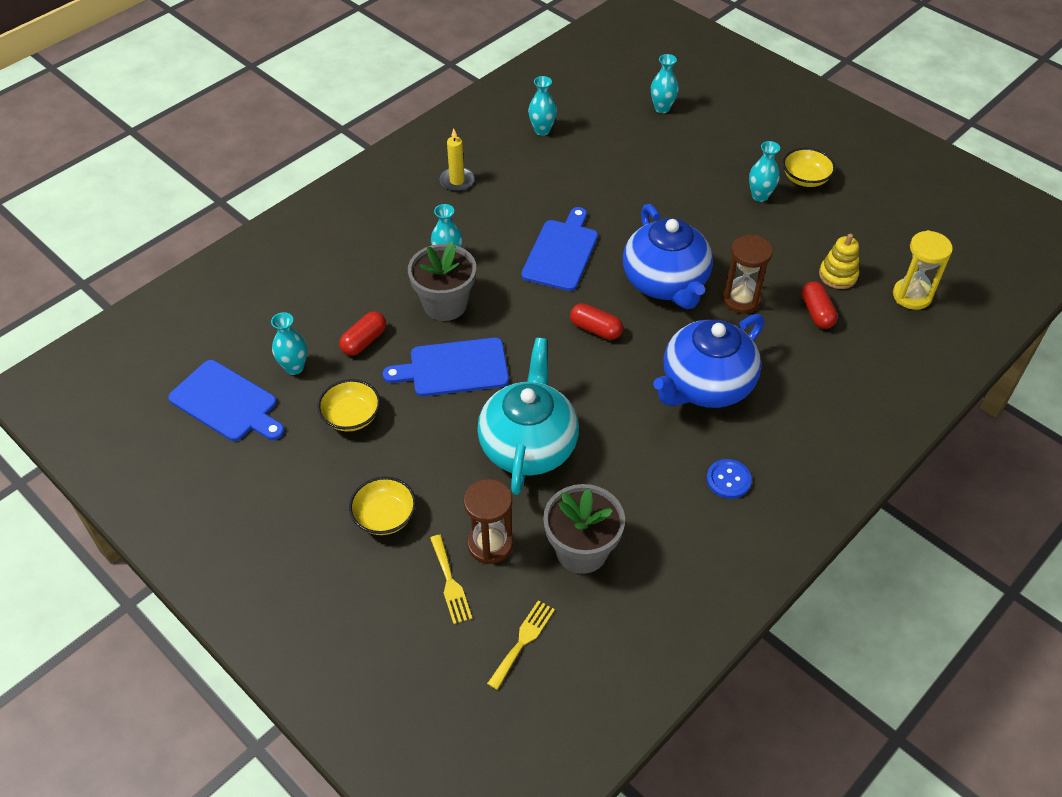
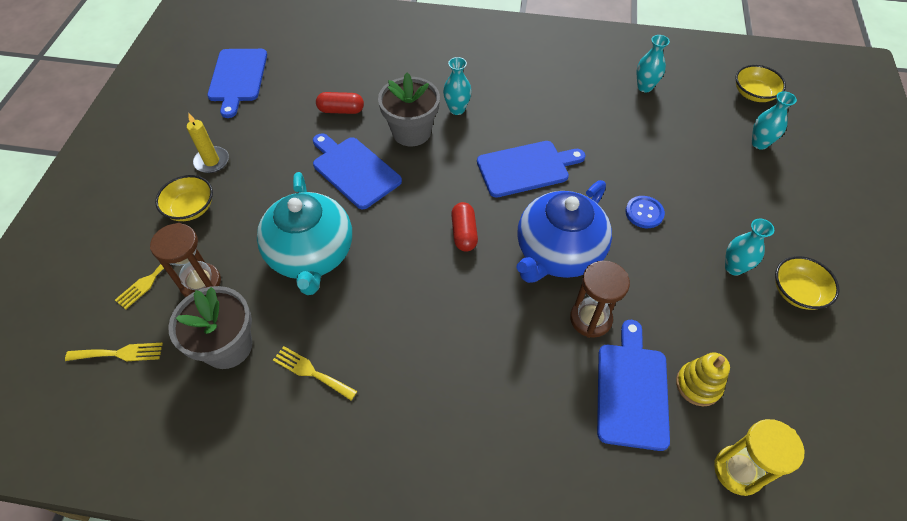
camera: 55 degrees right, 5 degrees up
(294, 367) = (291, 90): turquoise vase -> none
(351, 416) = (268, 142): yellow bowl -> yellow bowl (753, 94)
(457, 181) = (539, 72): yellow candle -> yellow candle (212, 161)
(528, 445) = (311, 255): turquoise teapot -> turquoise teapot turned 105 degrees clockwise
(655, 500) = (311, 372): none -> yellow fork
(705, 385) = (465, 343): blue teapot -> none
(728, 480) = (370, 418): blue button -> blue button (644, 213)
(816, 312) = (631, 390): red capsule -> blue cutting board

